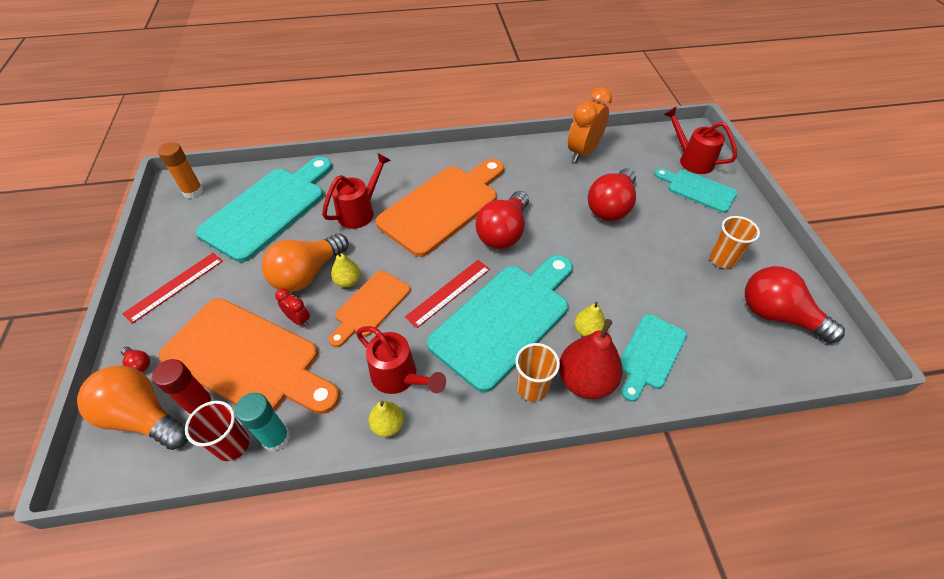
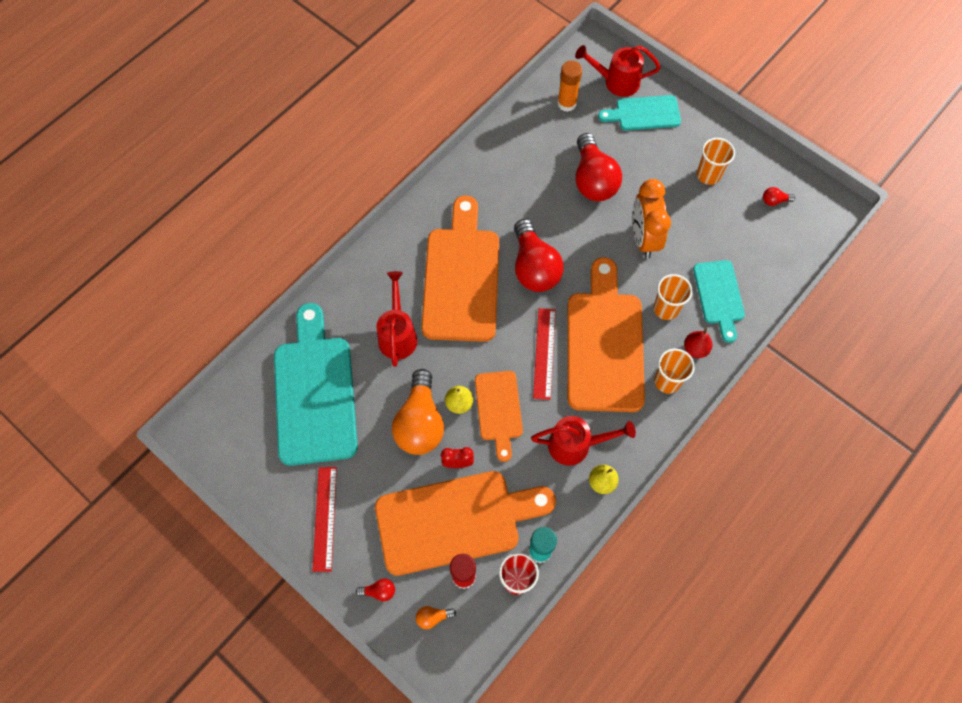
camera: 40 degrees left, 15 degrees up
(144, 417) = (433, 617): orange light bulb -> orange light bulb, size x0.40
(193, 191) = (220, 429): orange glue stick -> orange glue stick (567, 103)
(505, 320) = (604, 344): turquoise cutting board -> orange cutting board
(583, 152) = (523, 134): orange clock -> orange clock (644, 238)
(585, 381) = (695, 349): red pear -> red pear, size x0.54
(587, 330) = (666, 309): yellow pear -> orange cup
(777, 315) = (774, 201): red light bulb -> red light bulb, size x0.40

